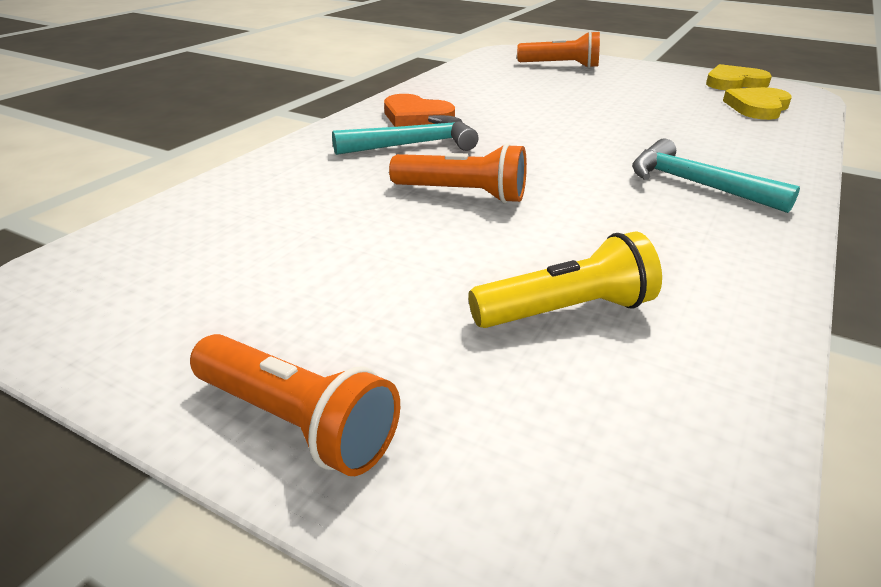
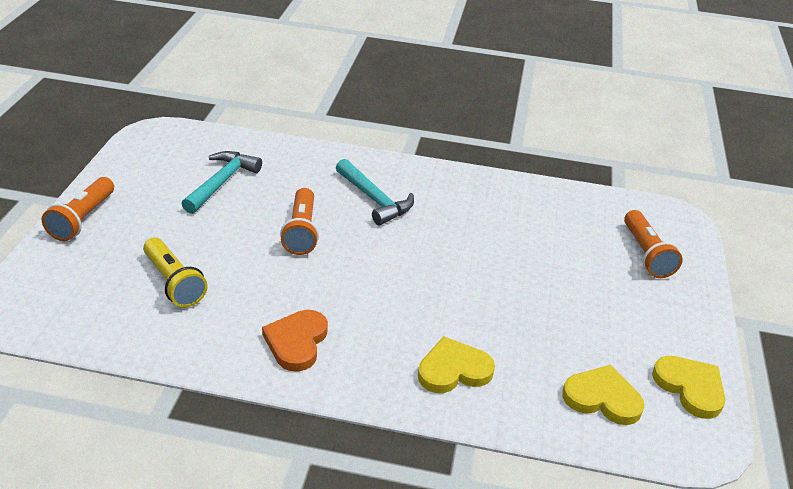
camera: 70 degrees right, 5 degrees up
(416, 117) = (432, 191): orange heart -> orange heart (296, 342)
(695, 184) = (366, 339): turquoise hammer -> turquoise hammer (222, 182)
(737, 151) = (453, 370): none -> yellow heart

